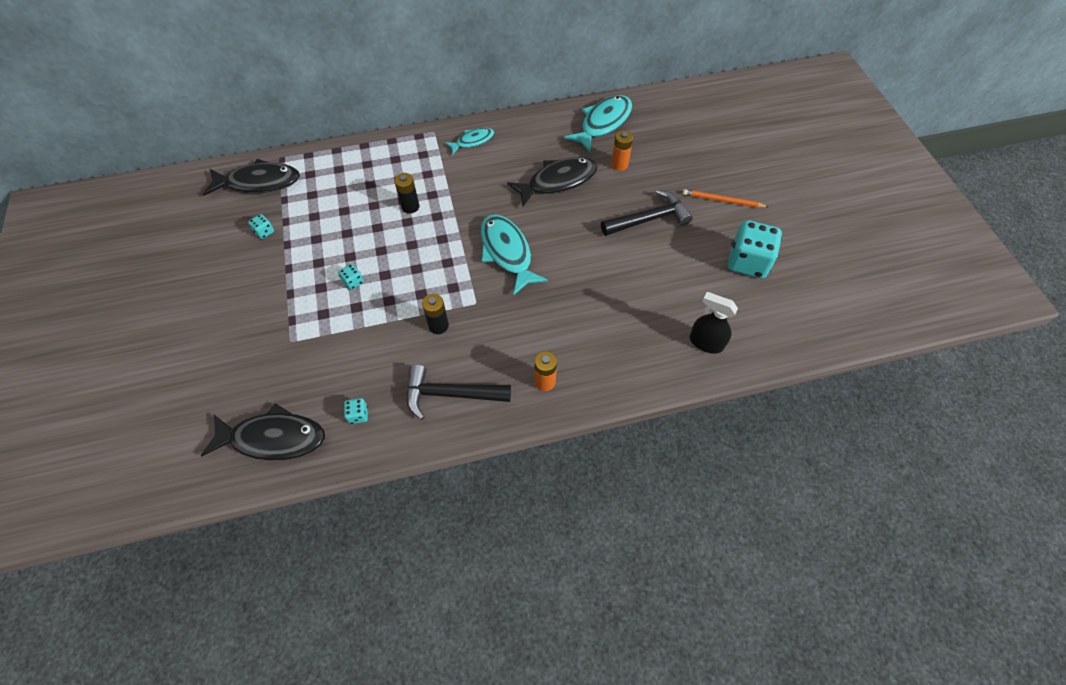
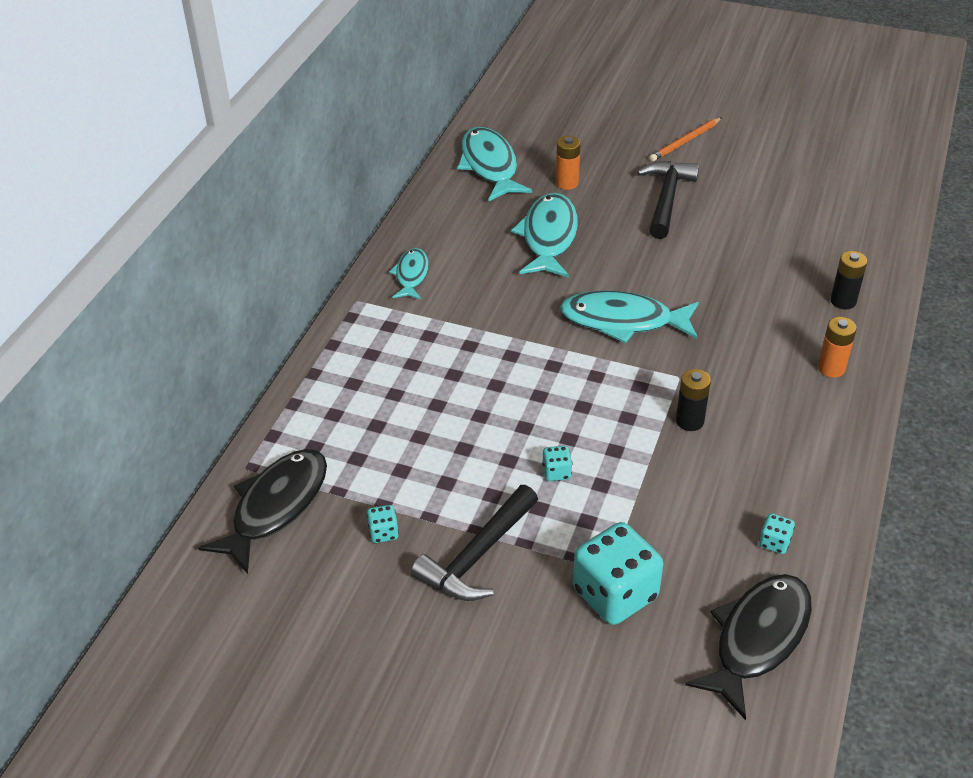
camera: 55 degrees left, 15 degrees down
(410, 207) = (473, 372): black battery -> black battery (843, 301)
(450, 394) = (798, 450): black hammer -> black hammer (477, 556)
(558, 181) = (549, 237): black fish -> turquoise fish
(705, 342) = (859, 237): black spray bottle -> none
(747, 262) = (779, 165): turquoise dice -> turquoise dice (615, 594)

